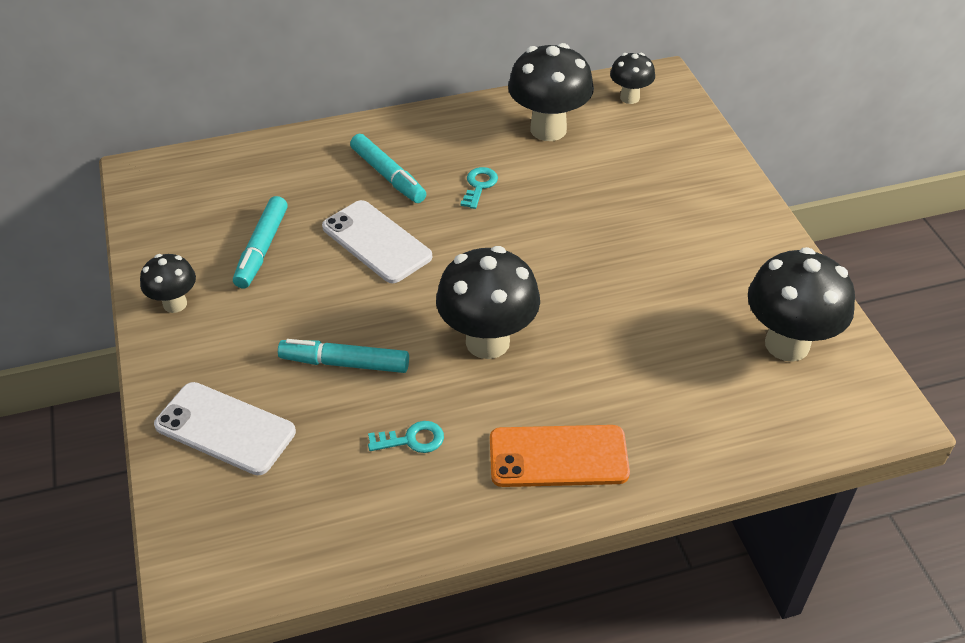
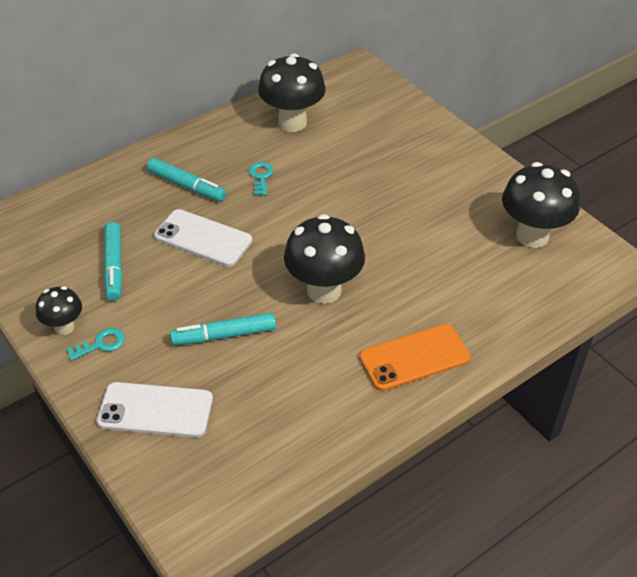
camera: 20 degrees left, 0 degrees up
(412, 439) = (303, 376): turquoise key -> turquoise key (101, 344)
(629, 98) = (341, 85): black mushroom -> none

